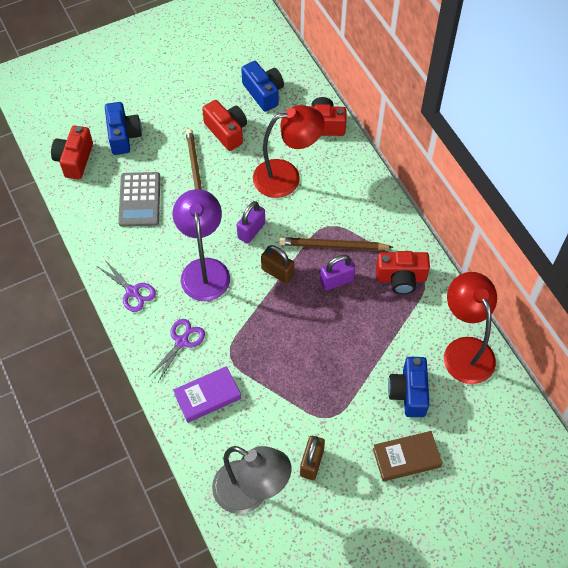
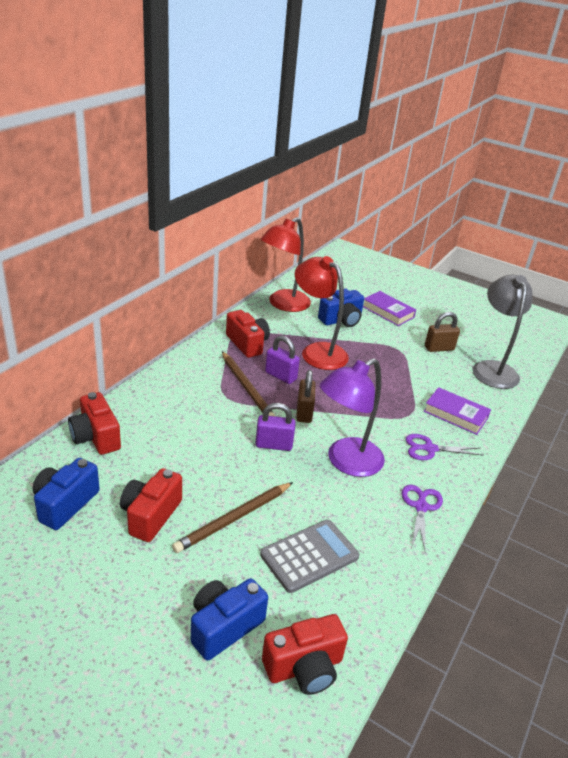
camera: 125 degrees left, 25 degrees down
(286, 177) = (186, 442): red lamp -> red lamp (317, 351)
(406, 458) = (388, 312): brown book -> purple book

